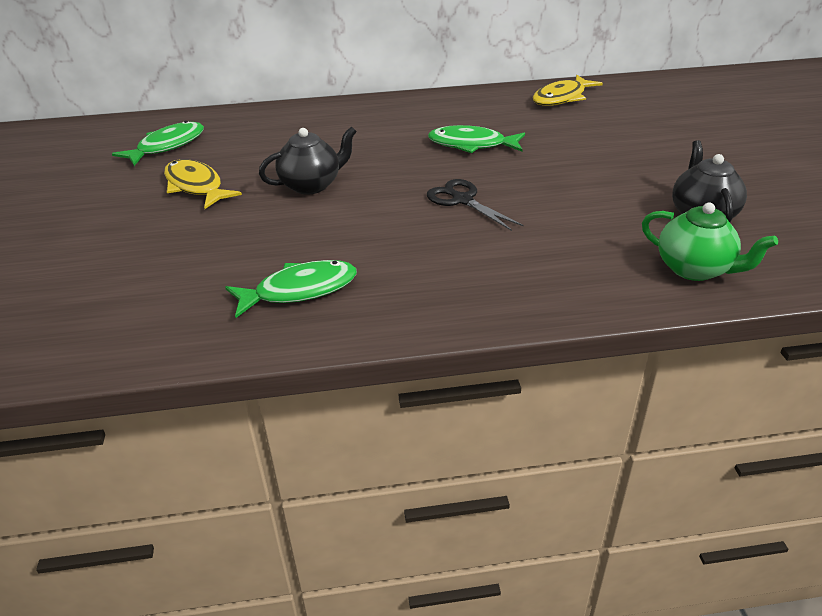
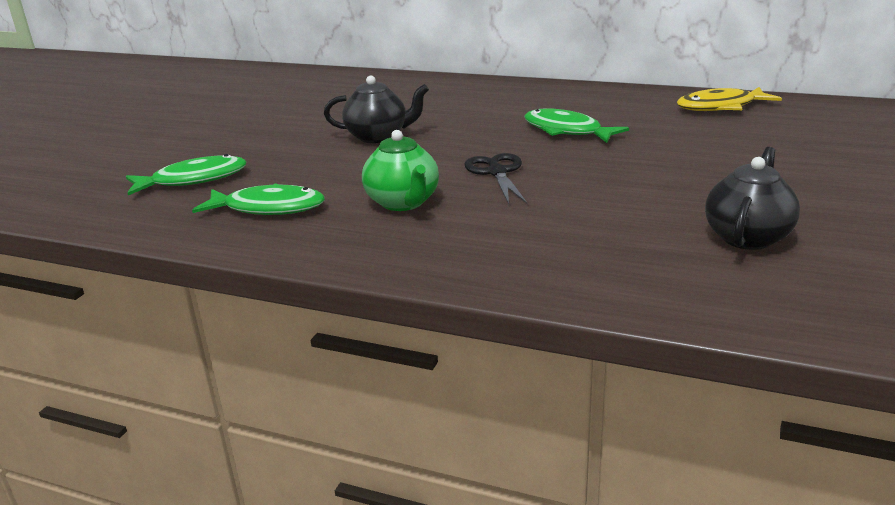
camera: 30 degrees right, 10 degrees down
(167, 146) = (303, 91): green fish -> green fish (193, 180)
(196, 186) = (288, 121): yellow fish -> none
(695, 269) = (669, 282): green teapot -> green teapot (403, 203)

